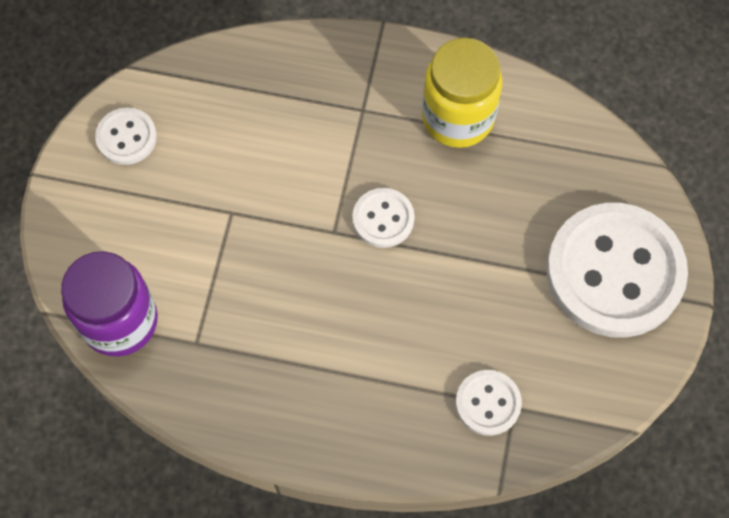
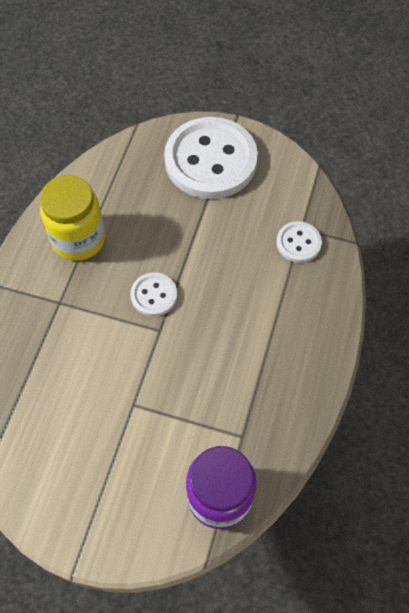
camera: 85 degrees left, 5 degrees down
(126, 137) = (50, 488): white button -> none

